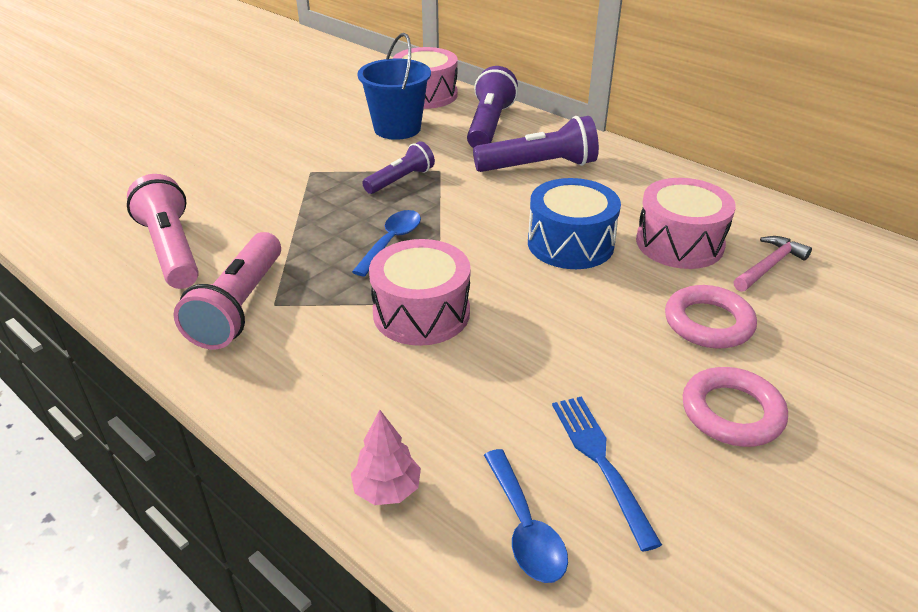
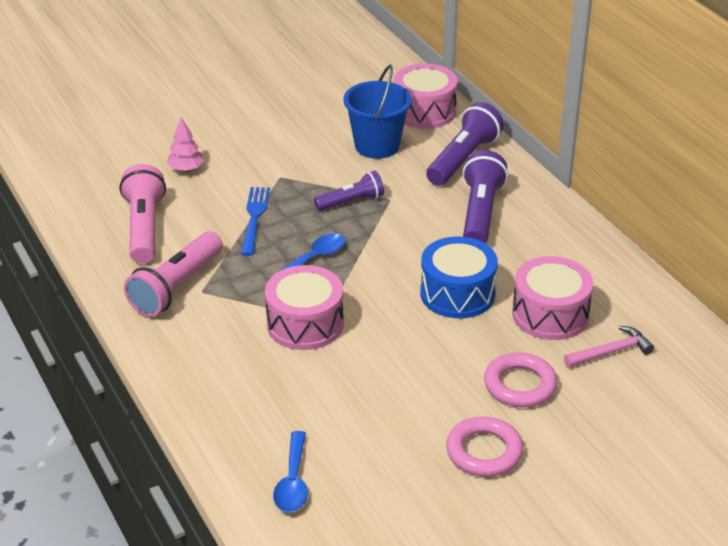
camera: 20 degrees right, 0 degrees up
(387, 489) = (219, 437): pink tree -> pink tree (186, 169)
(538, 166) = (480, 213): purple flashlight -> purple flashlight turned 90 degrees counterclockwise
(601, 462) = (367, 458): blue fork -> blue fork (254, 218)

